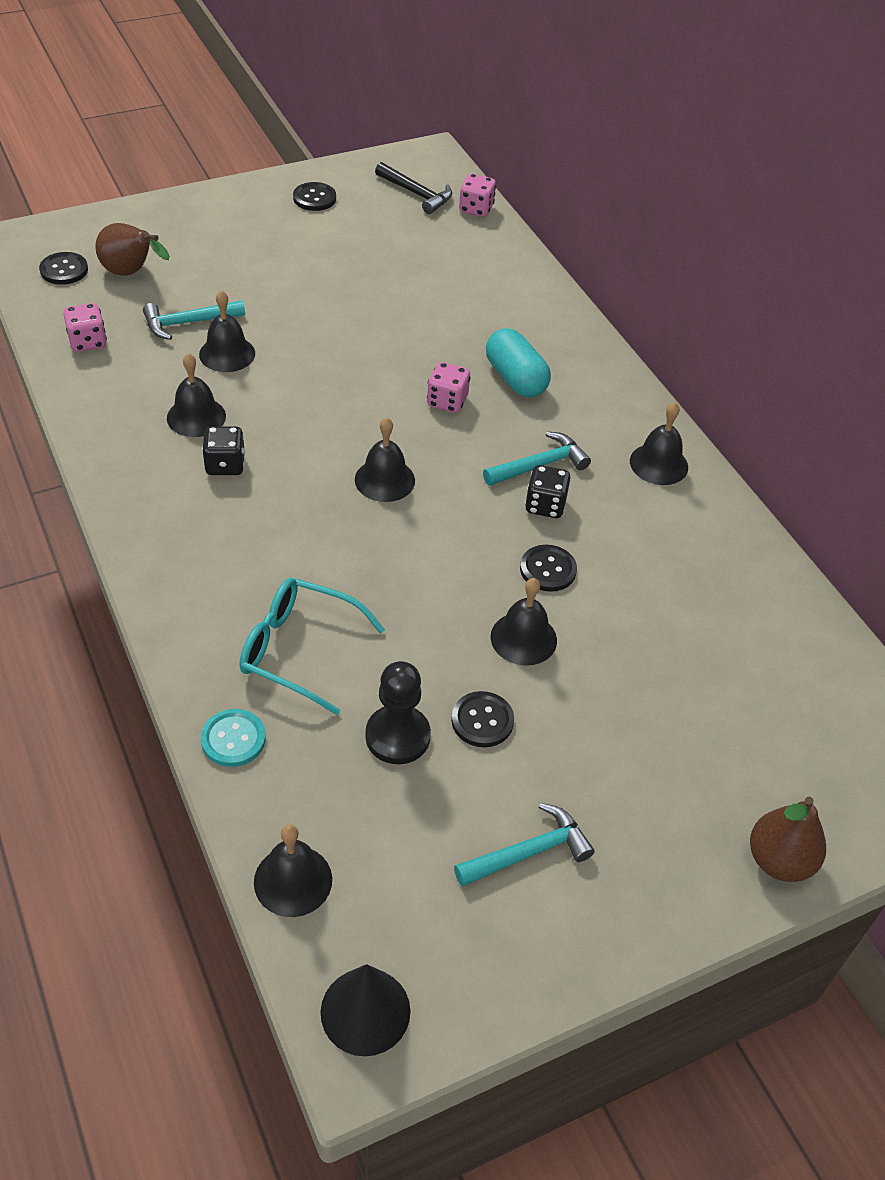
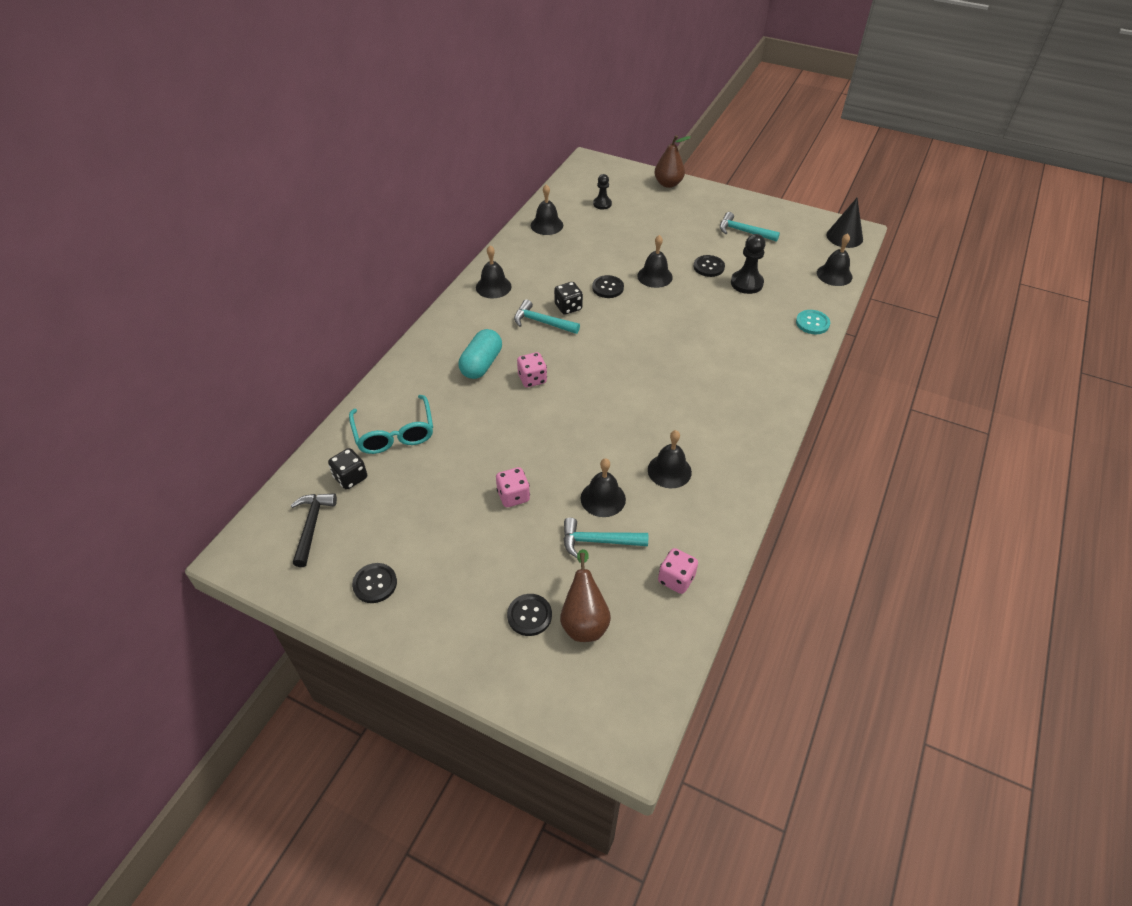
camera: 125 degrees left, 0 degrees up
(64, 270) = (626, 667): black button -> black button (529, 615)
(188, 323) = (598, 541): turquoise hammer -> turquoise hammer turned 150 degrees clockwise
(225, 465) = (686, 431): black dice -> black dice (350, 477)
(299, 650) = (750, 332): turquoise glasses -> turquoise glasses (394, 433)
(384, 480) = (619, 367): black bell -> black bell (547, 225)
(476, 209) = (304, 480): pink dice -> pink dice (513, 496)
(781, 711) = (602, 204): none -> black pawn

